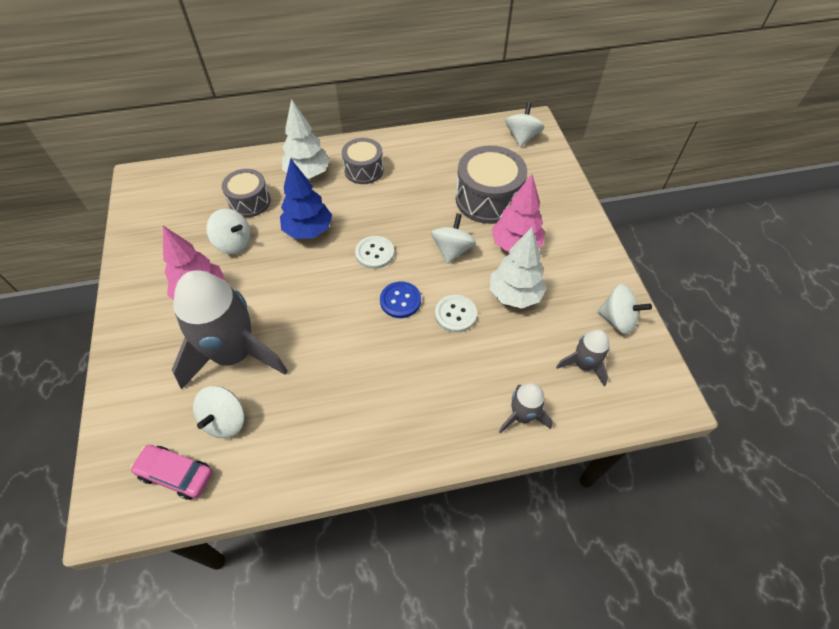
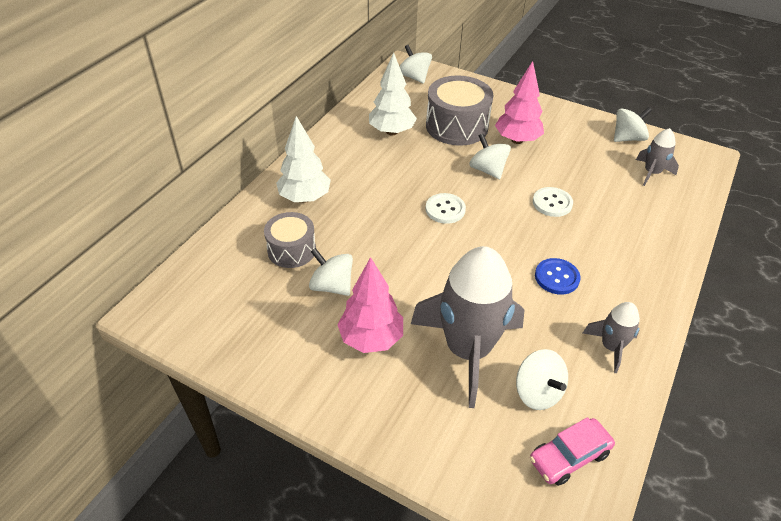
camera: 50 degrees left, 10 degrees down
(234, 243) = (332, 286): white spinning top -> white spinning top turned 120 degrees counterclockwise
(308, 231) = (375, 232): blue tree -> none
(364, 170) = (344, 166): grey drum -> none
(400, 300) = (510, 222): blue button -> blue button (557, 277)
(514, 295) = (562, 166): white tree -> white tree (392, 131)
(522, 416) = (671, 223): grey rocket -> grey rocket (611, 347)

